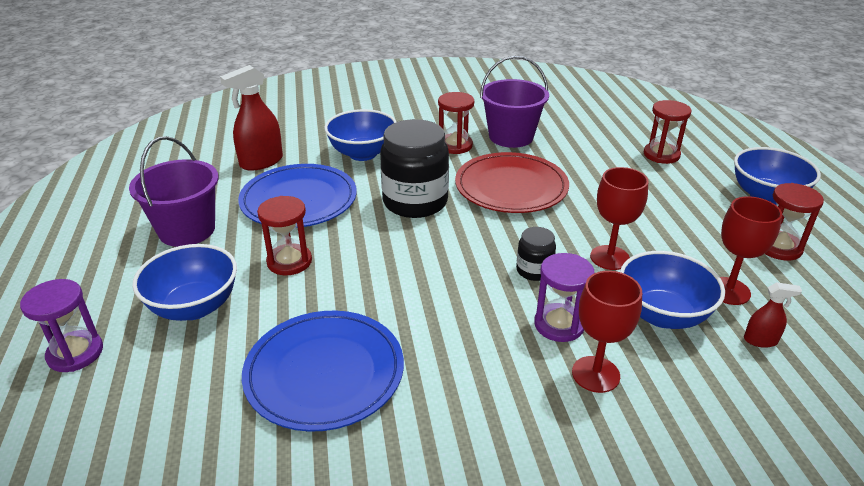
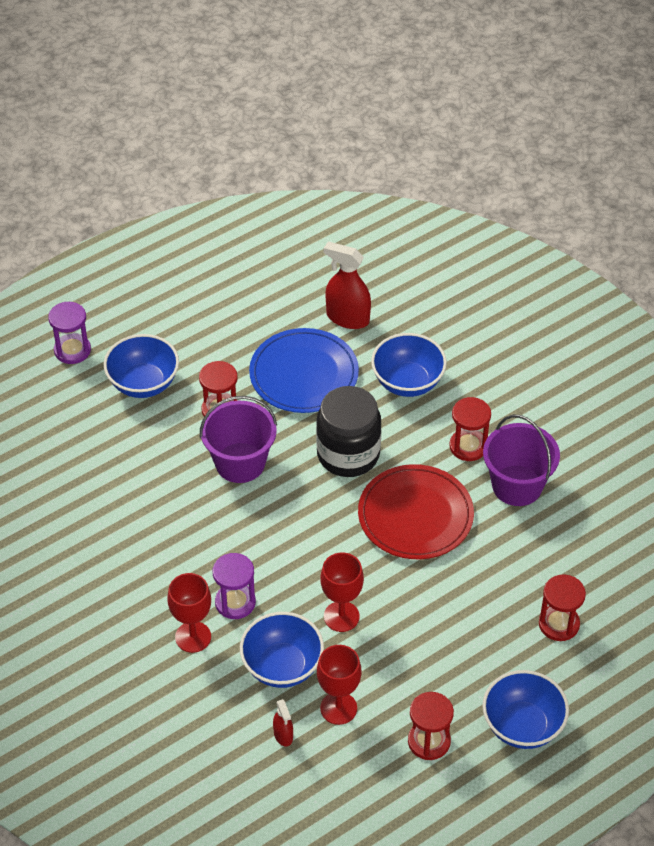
camera: 65 degrees right, 15 degrees up
(187, 230) = (223, 327): purple bucket -> purple bucket (240, 463)
(324, 373) = (119, 486): blue plate -> none
(534, 270) = (294, 569): black jar -> none

